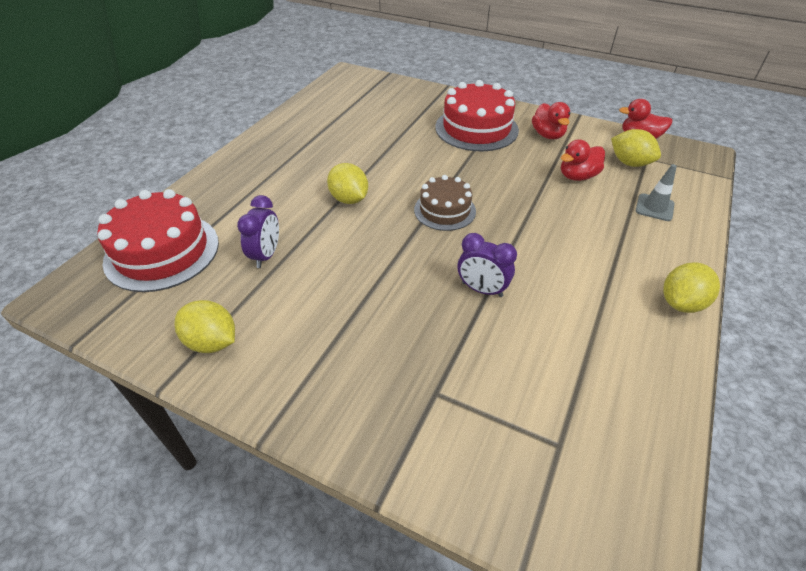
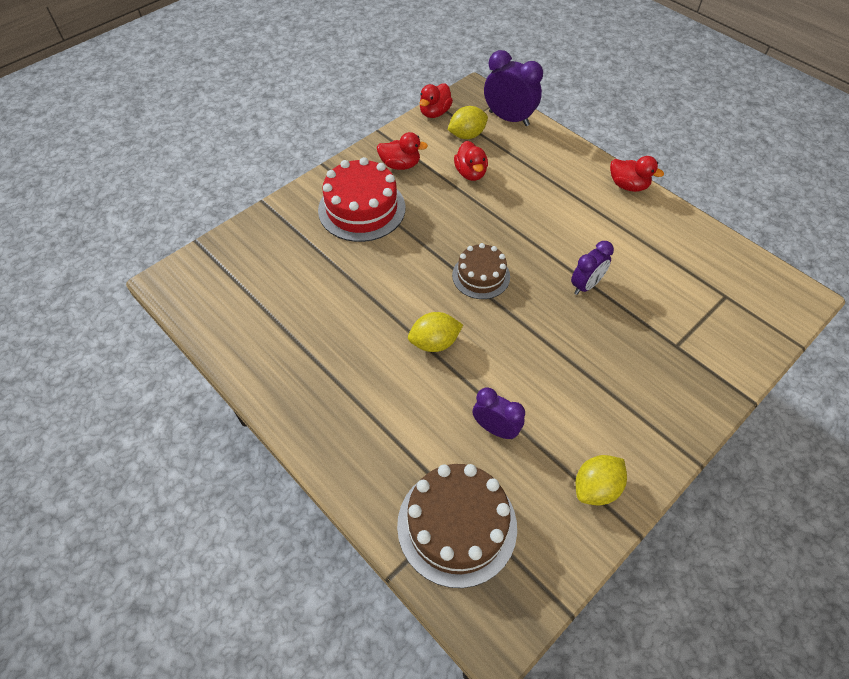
camera: 70 degrees left, 10 degrees up
(162, 251) = (457, 525): red cake -> brown cake
(654, 207) = (528, 149): grey traffic cone -> none
(681, 303) = (628, 185): yellow lemon -> red duck
(688, 185) = (509, 119): none -> purple clock

